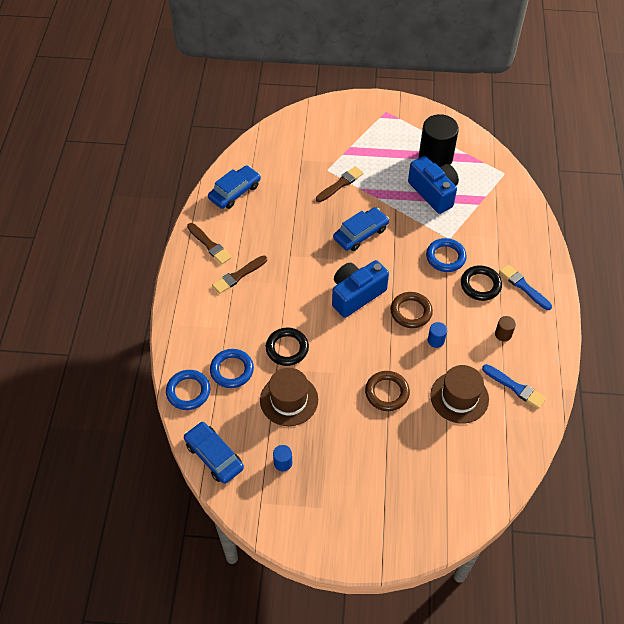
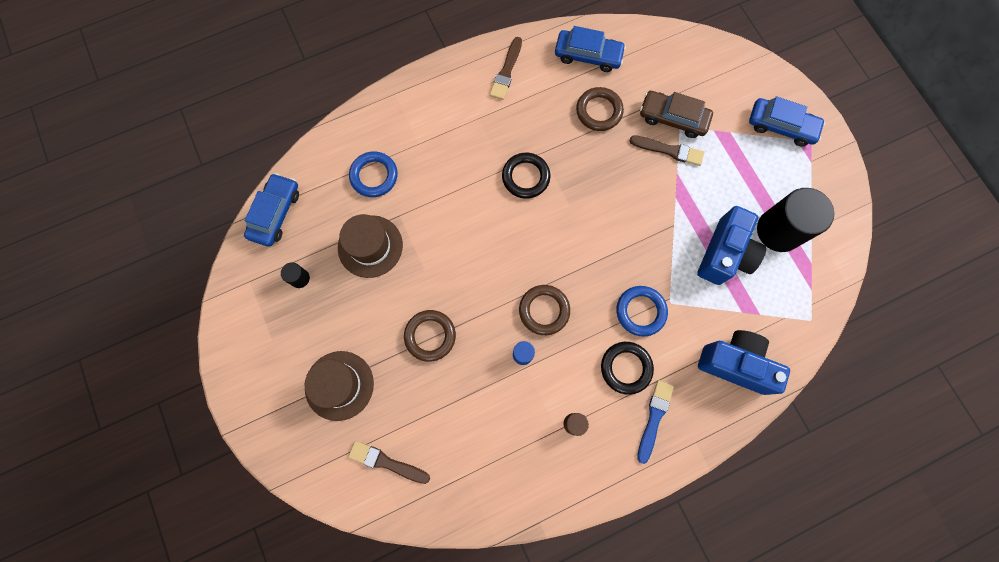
camera: 60 degrees right, 20 degrees up
(188, 391) = (330, 152): blue ring -> none
(238, 275) = (486, 119): brown brush -> brown brush (386, 462)
(282, 207) = (599, 111): none -> brown ring
(283, 463) = (299, 278): blue cylinder -> black cylinder
(287, 348) = (427, 212): black ring -> black ring (525, 177)
(318, 170) = (673, 118): none -> brown car
(356, 295) = (532, 244): blue camera -> blue camera (735, 364)
(360, 234) = (615, 207): blue car -> blue car (781, 126)
(459, 397) = (465, 413): brown hat -> brown hat (339, 385)
(515, 387) = (511, 468): blue brush -> none

